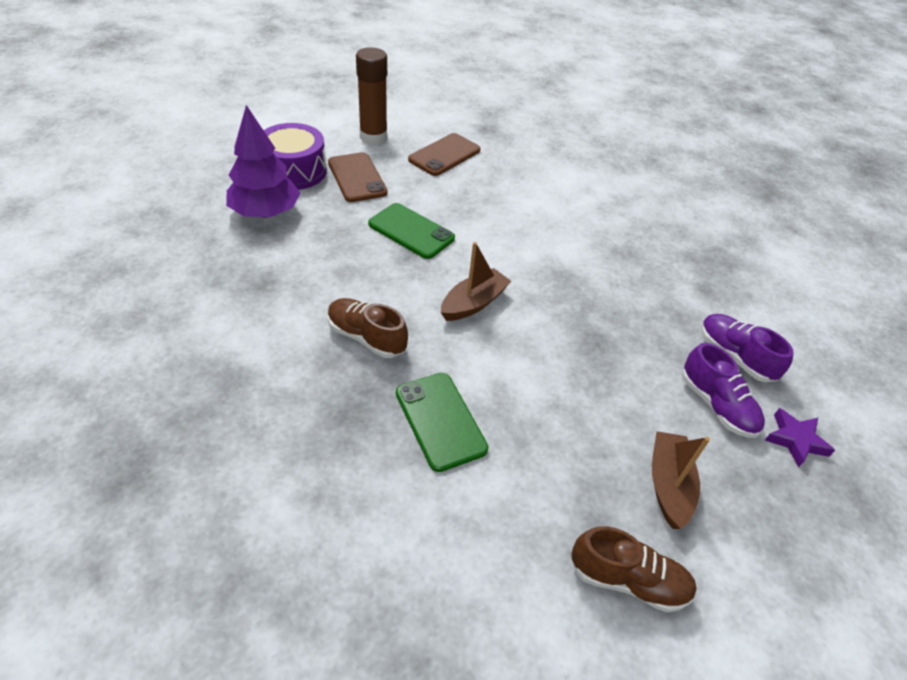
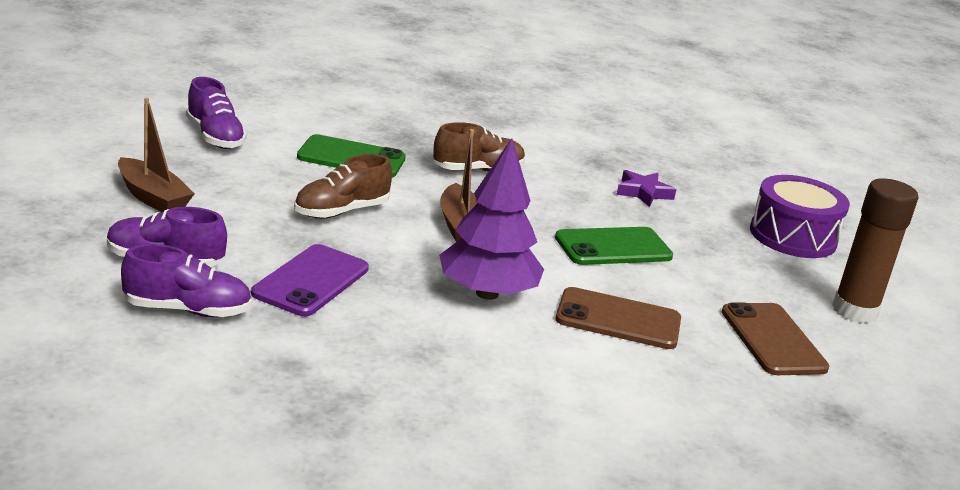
camera: 125 degrees right, 20 degrees down
(266, 213) = (715, 197): purple tree -> purple tree (487, 293)
(357, 177) = (753, 262): brown phone -> brown phone (618, 319)
(523, 544) = (214, 137): none -> purple shoe
(628, 580) = (132, 150): brown shoe -> brown shoe (341, 211)
(634, 328) = (311, 281): none -> purple phone
(795, 440) = (67, 272): purple star -> purple star (643, 193)

